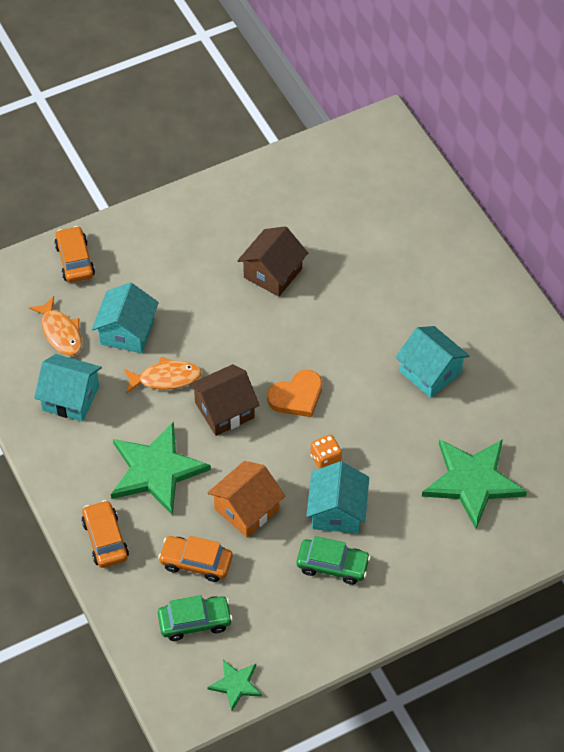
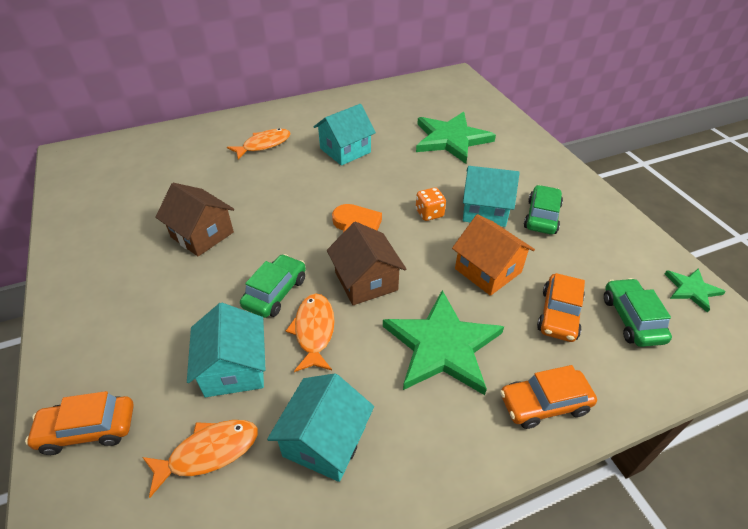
camera: 85 degrees left, 10 degrees down
(127, 332) = (234, 368): turquoise house -> turquoise house turned 60 degrees clockwise
(205, 344) = (275, 292): none -> green car
(429, 292) = (264, 145): none -> orange fish

